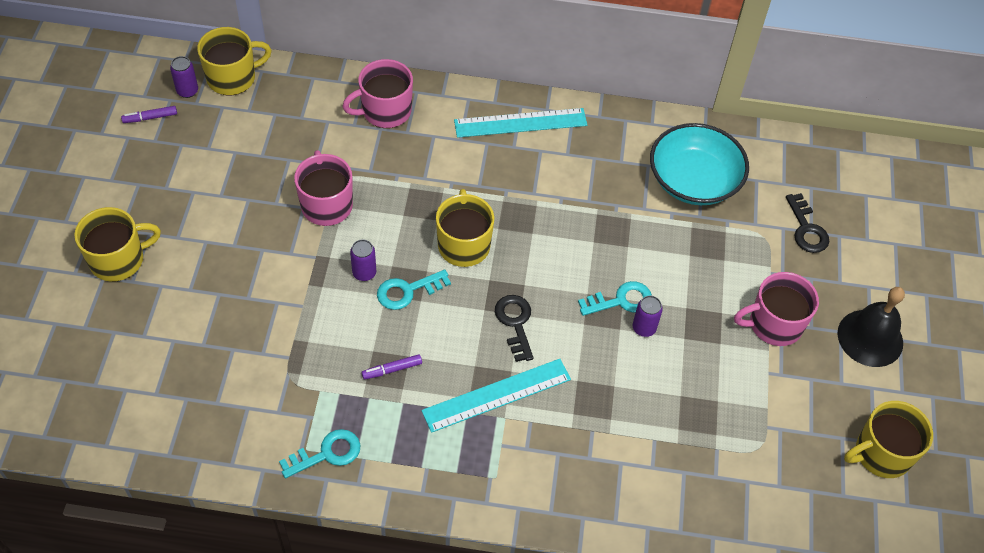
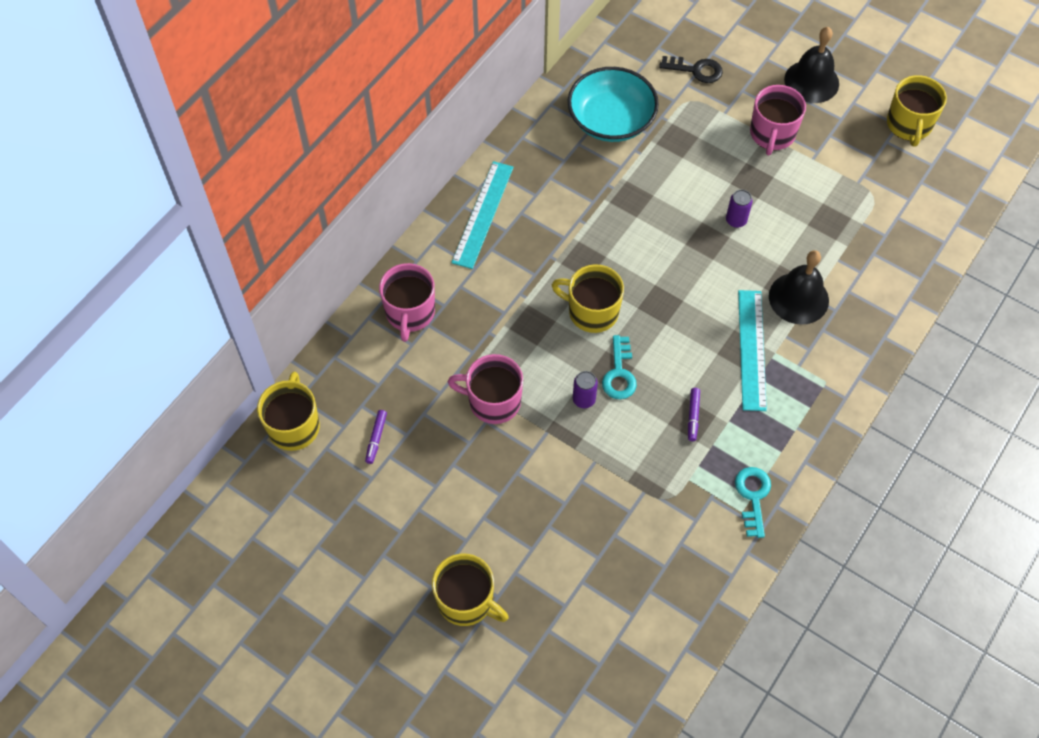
camera: 60 degrees left, 5 degrees up
(118, 259) = (466, 601): yellow mug -> yellow mug turned 120 degrees clockwise
(150, 118) = (304, 517): purple marker -> purple marker (376, 438)
(187, 91) = (288, 472): purple can -> none
(515, 323) = (689, 307): black key -> none
(583, 417) = (798, 298): none -> black bell
(621, 300) = (703, 224): turquoise key -> none

